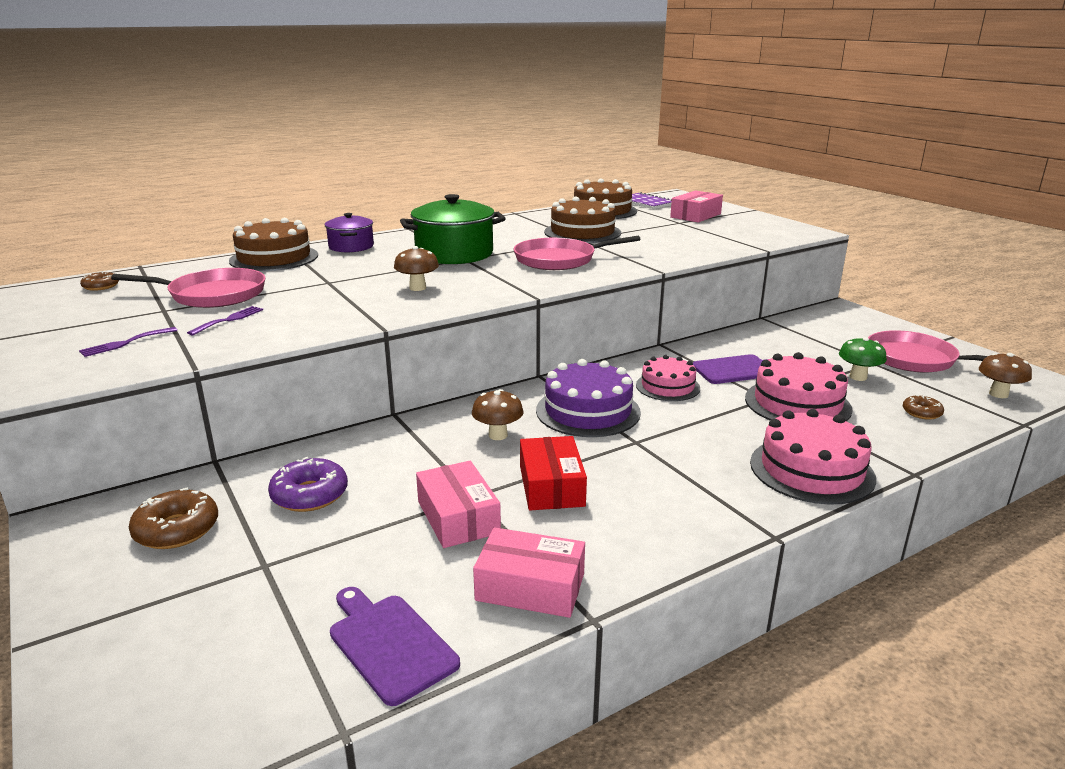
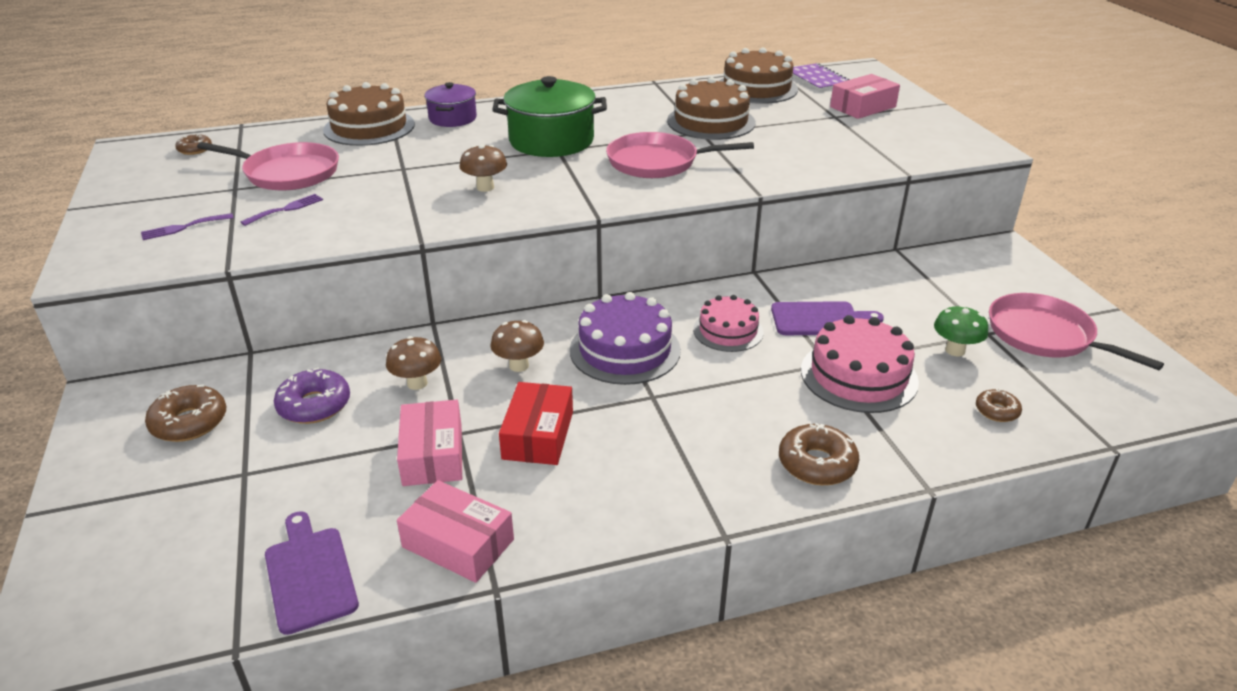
camera: 15 degrees right, 10 degrees up
(811, 470) = (817, 464): pink cake -> brown donut
(998, 394) = (1112, 400): brown mushroom -> brown mushroom (417, 383)

